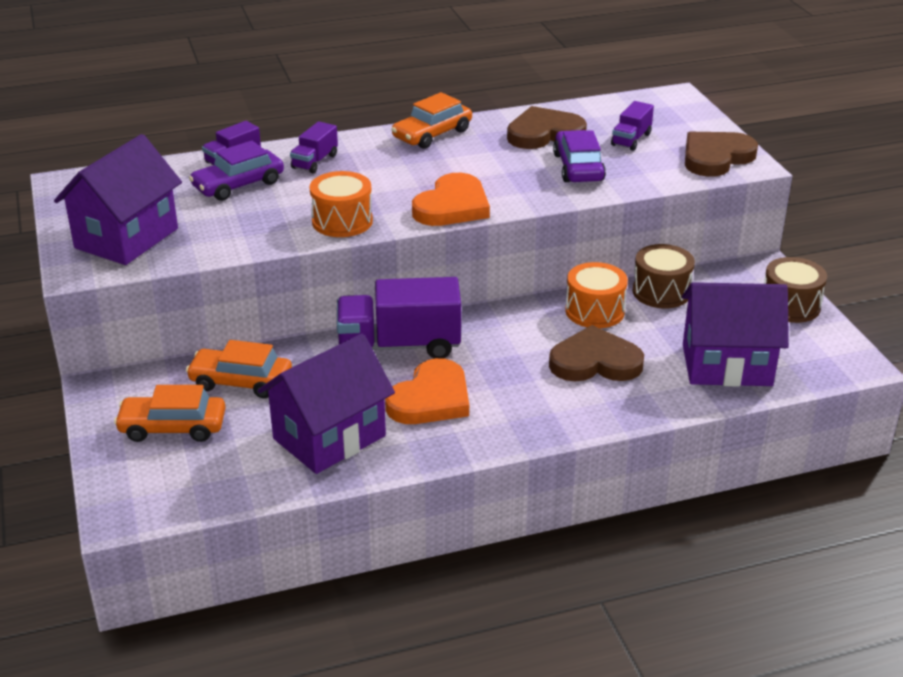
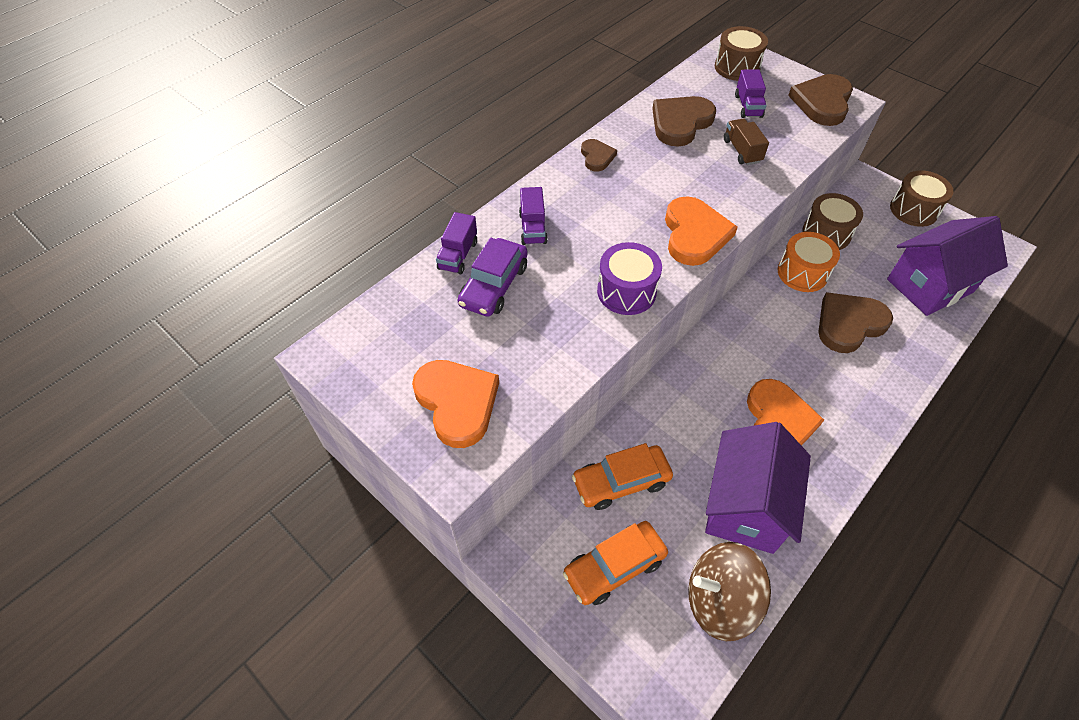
camera: 30 degrees left, 20 degrees up
(126, 238) = (457, 403): purple house -> orange heart
(234, 481) = (720, 600): none -> brown spinning top
(342, 221) = (626, 291): orange drum -> purple drum
(399, 345) = (703, 376): purple truck -> none
(432, 134) = (597, 157): orange car -> brown heart
(578, 167) = (742, 151): purple car -> brown truck
(660, 110) = (737, 67): none -> brown drum

